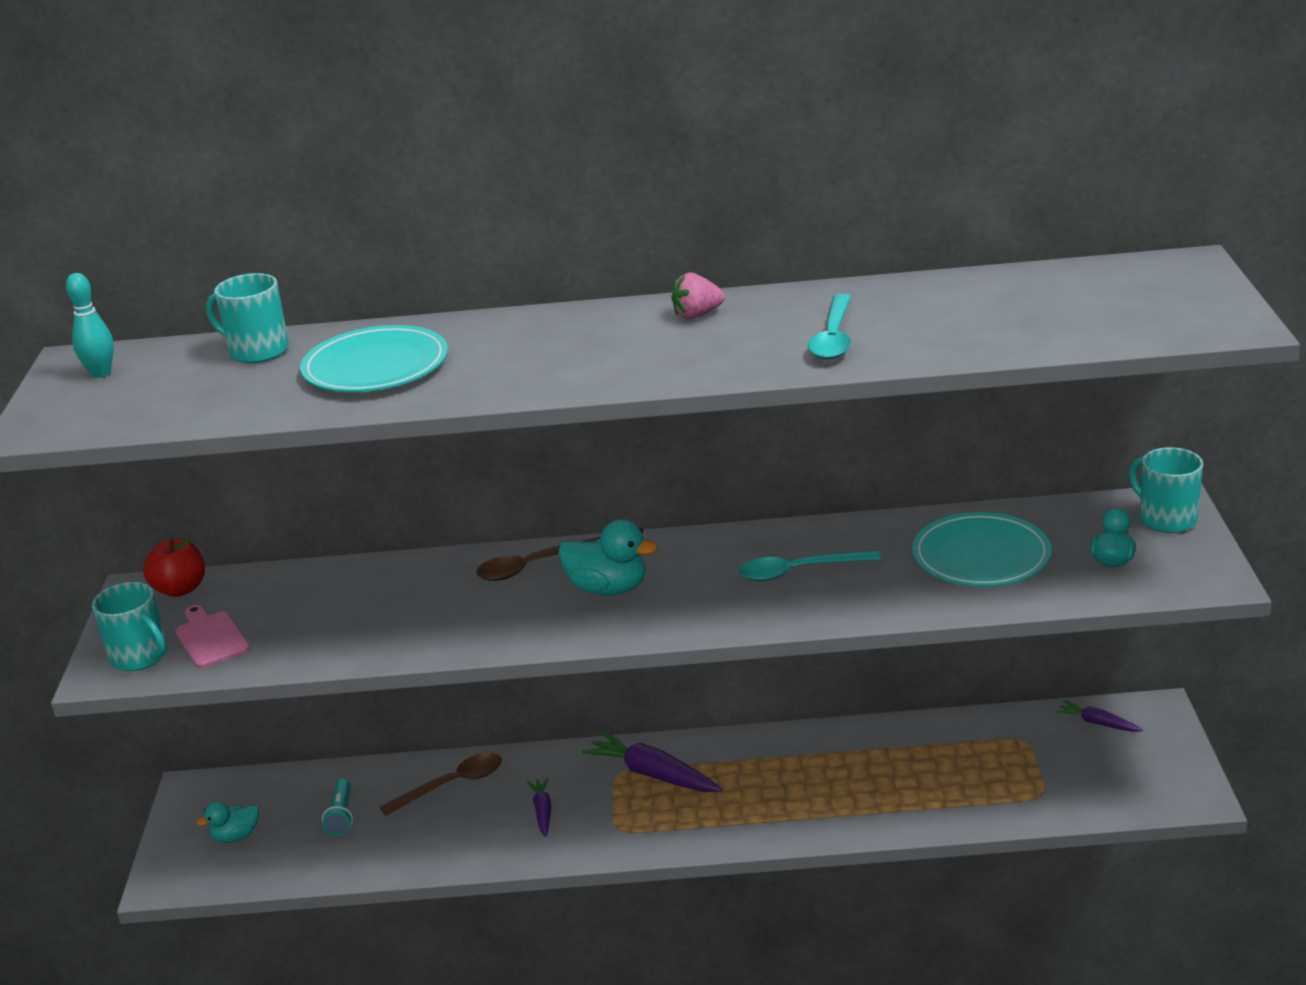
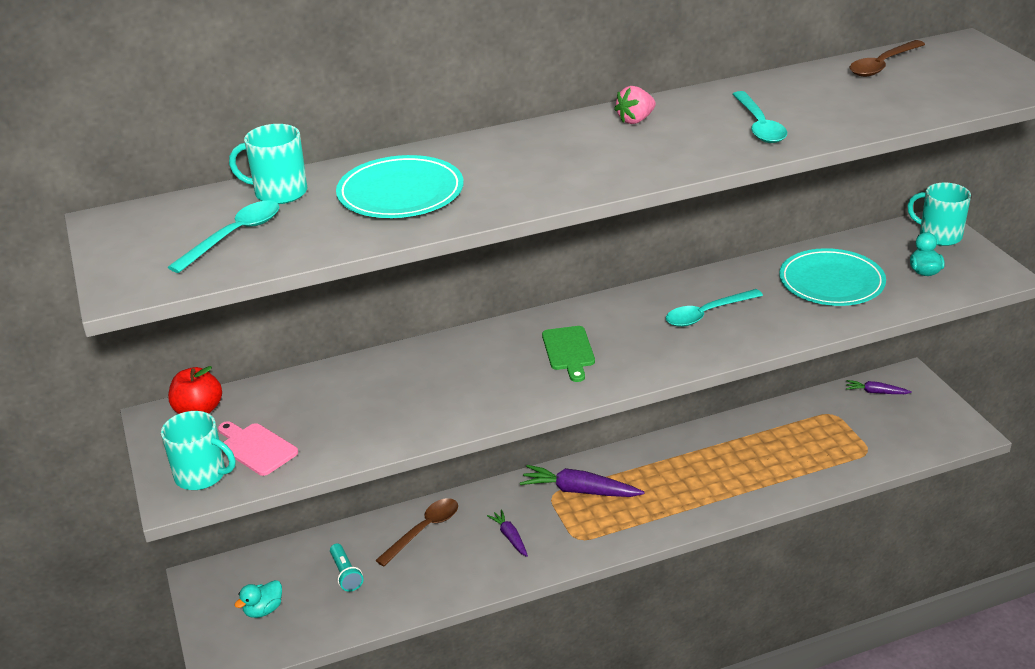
camera: 20 degrees left, 5 degrees up
(101, 373) = (145, 230): turquoise bowling pin -> none
(177, 391) = (234, 236): none -> turquoise spoon
(534, 566) = (496, 342): brown spoon -> brown spoon (882, 65)
(608, 589) = (569, 351): turquoise duck -> green cutting board

